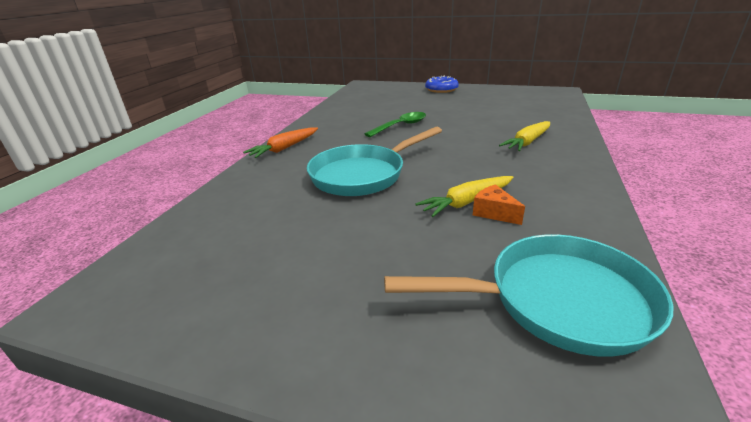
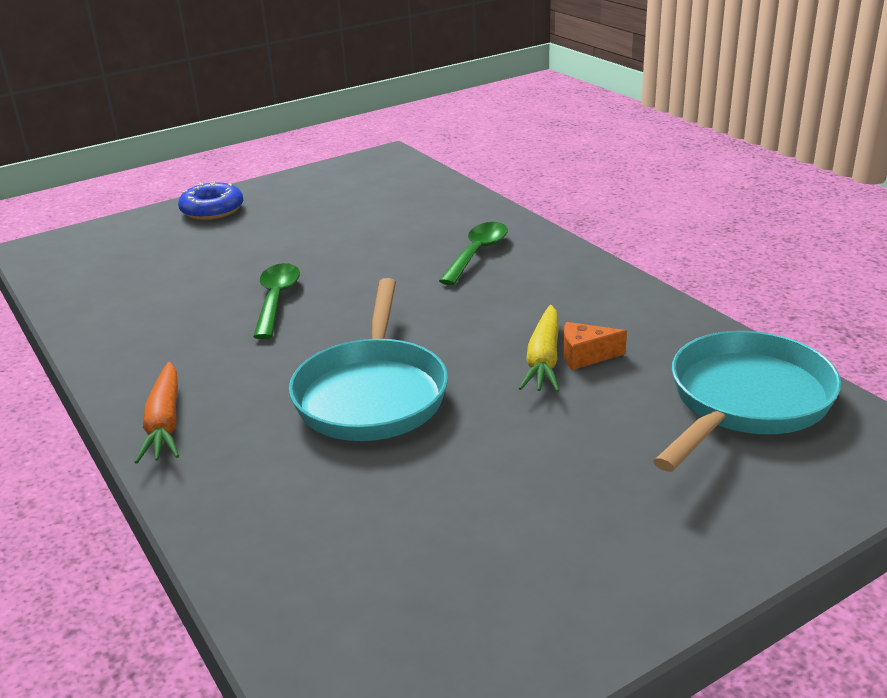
camera: 50 degrees left, 0 degrees up
(527, 142) = (477, 253): yellow carrot -> green spoon

